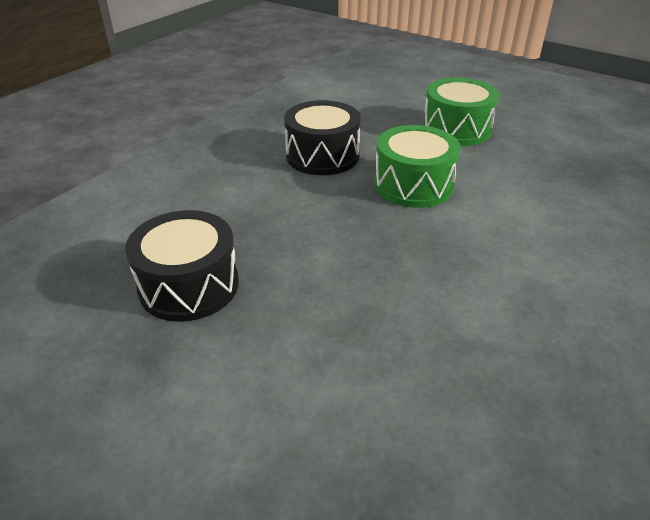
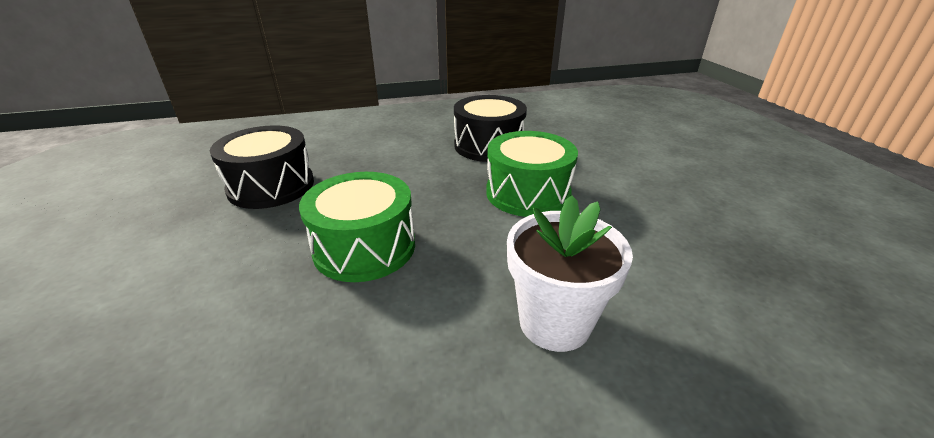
camera: 40 degrees right, 5 degrees down
(456, 129) = (644, 168): green drum -> green drum (364, 247)
(550, 264) = (554, 322): none -> white flower pot

